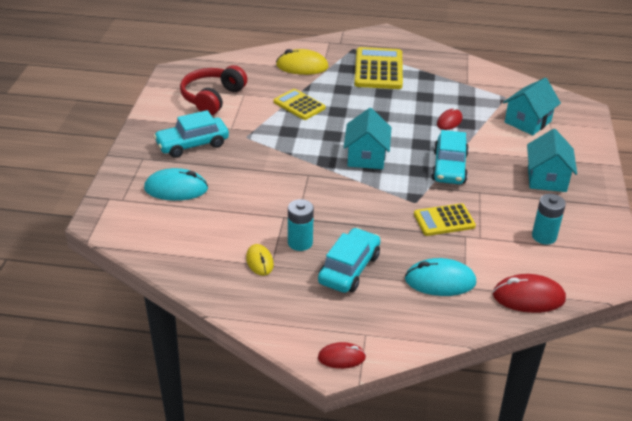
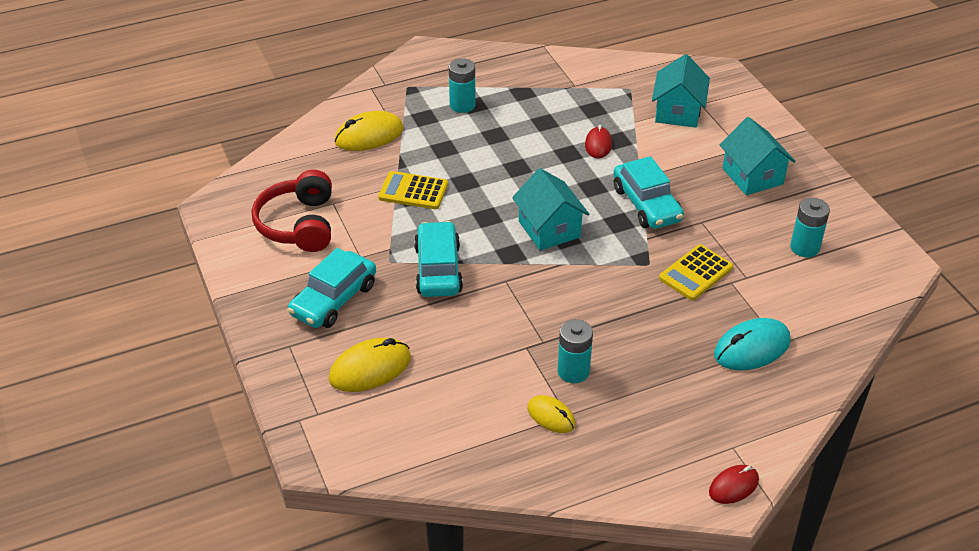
camera: 30 degrees left, 5 degrees up
(176, 189) = (370, 368): turquoise mouse -> yellow mouse
(349, 269) = (651, 378): turquoise car -> turquoise car (438, 269)
(378, 69) = (462, 105): yellow calculator -> turquoise battery
(528, 297) = (846, 325): red mouse -> none

